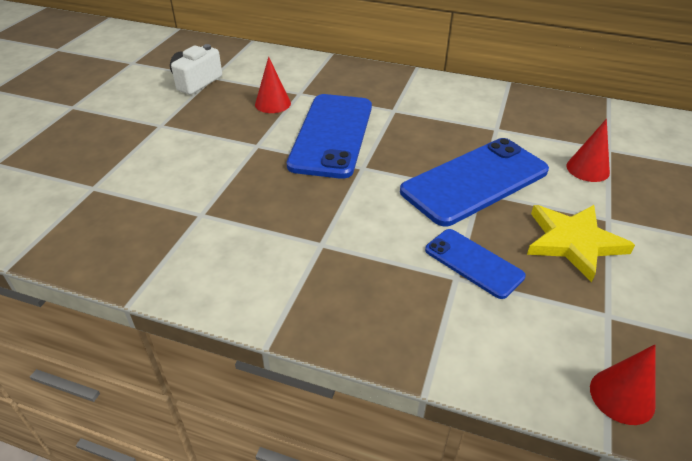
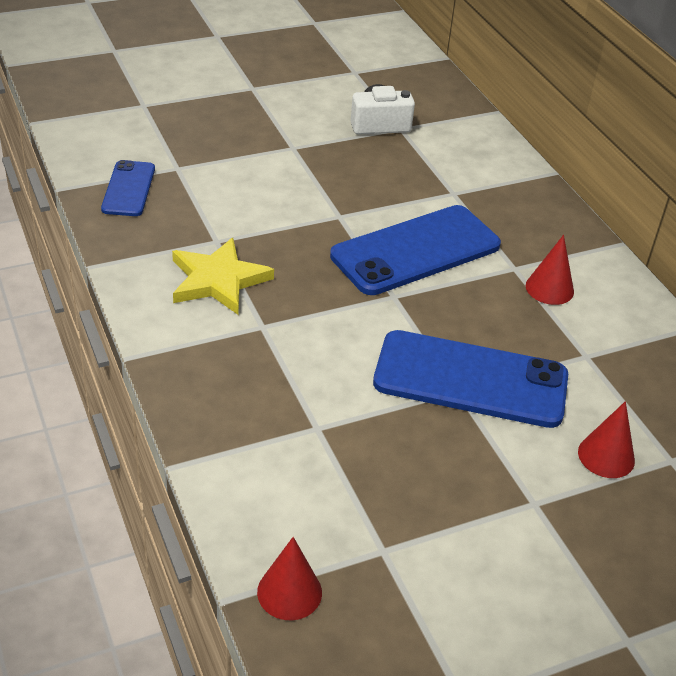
camera: 45 degrees right, 0 degrees up
(272, 103) = (412, 187): red cone -> red cone (549, 288)
(473, 263) = (348, 431): blue phone -> blue phone (129, 189)
(573, 242) = (461, 489): yellow star -> yellow star (218, 280)

